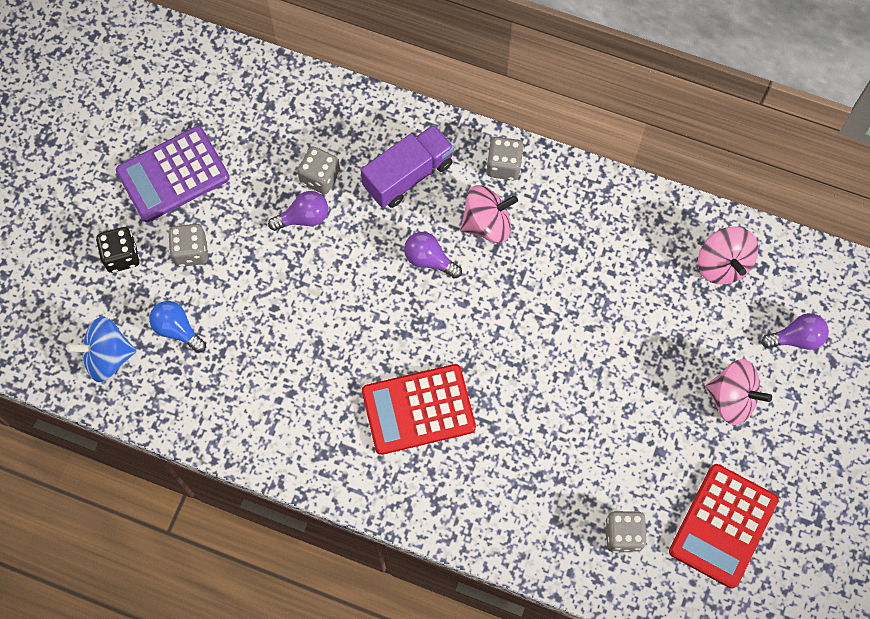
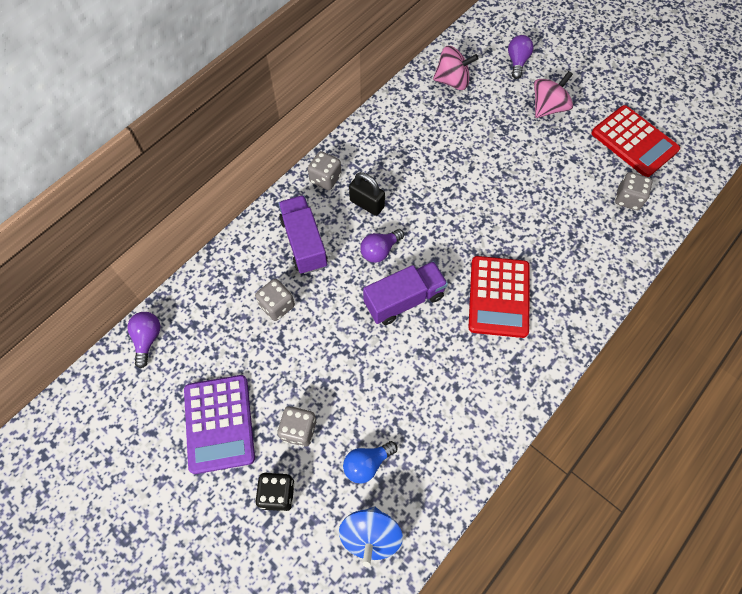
camera: 70 degrees left, 5 degrees down
(303, 218) = (307, 329): purple light bulb -> purple light bulb (148, 339)
(375, 306) = (404, 300): none -> purple truck
(487, 224) = (367, 204): pink spinning top -> black padlock

